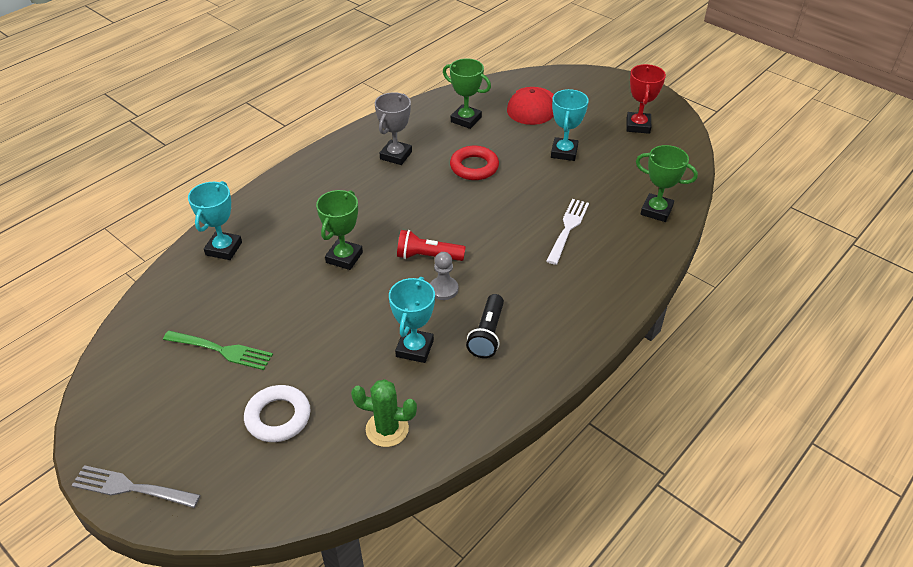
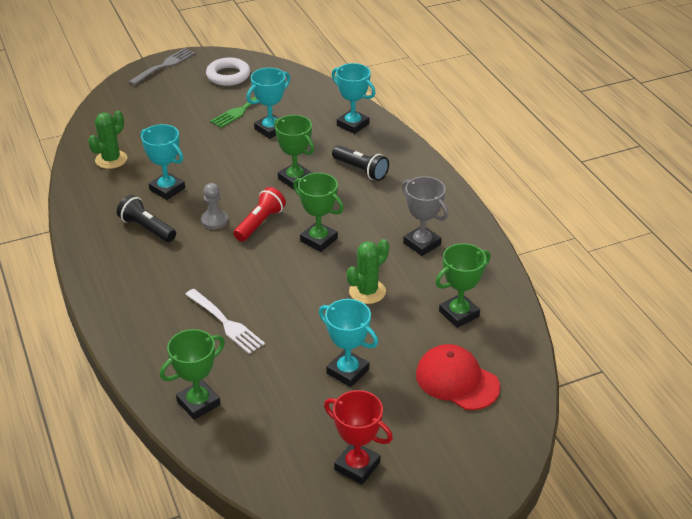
camera: 115 degrees right, 5 degrees down
(259, 309) = (271, 129): none -> turquoise trophy
(278, 417) = (164, 120): white ring -> white ring (228, 75)
(306, 219) = (361, 170): none -> black flashlight
(428, 212) = (319, 240): none -> green trophy
(474, 167) = (367, 291): red ring -> green cactus

